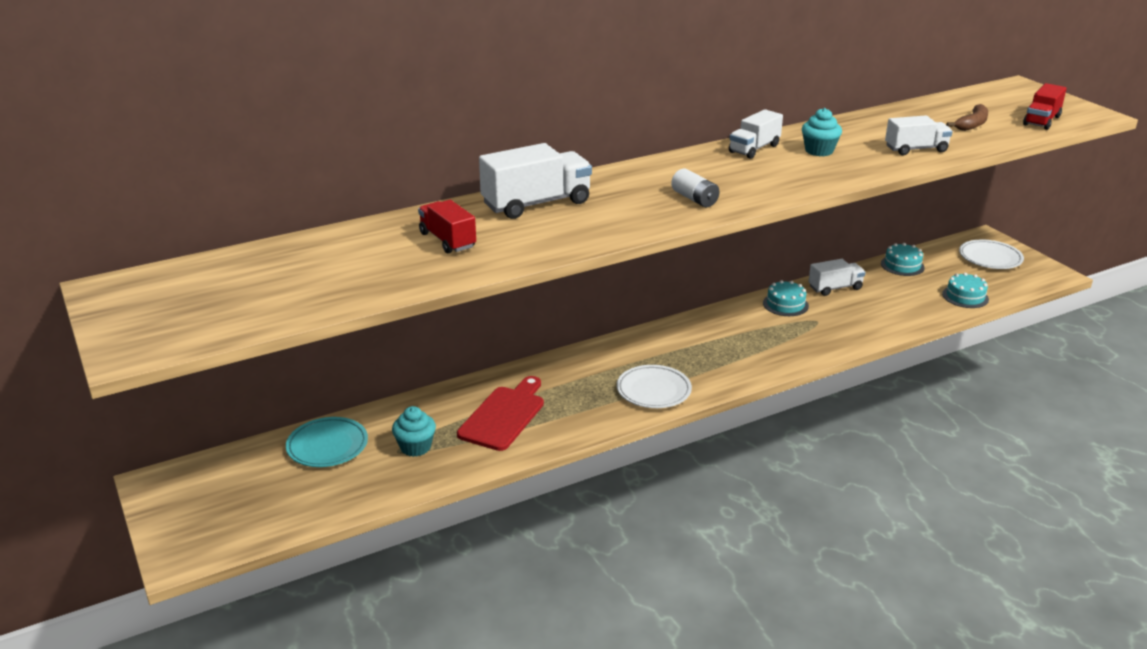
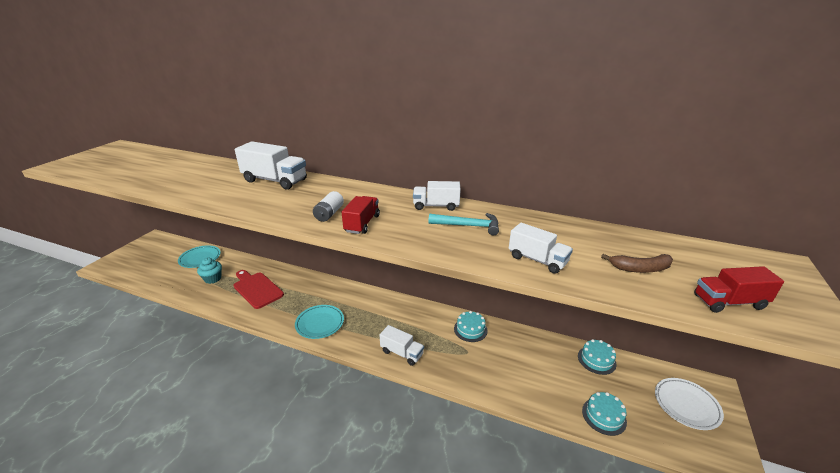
camera: 50 degrees right, 0 degrees up
(447, 240) = (208, 178): red truck -> red truck (362, 224)
(504, 416) = (257, 289): red cutting board -> red cutting board turned 120 degrees counterclockwise
(653, 391) = (320, 323): white plate -> turquoise plate
(819, 151) = (468, 226): turquoise cupcake -> turquoise hammer
(835, 288) = (519, 341): white truck -> white truck (402, 353)

